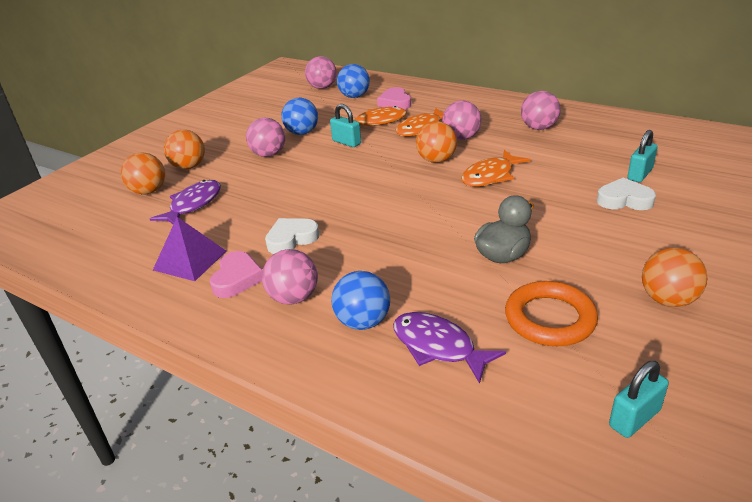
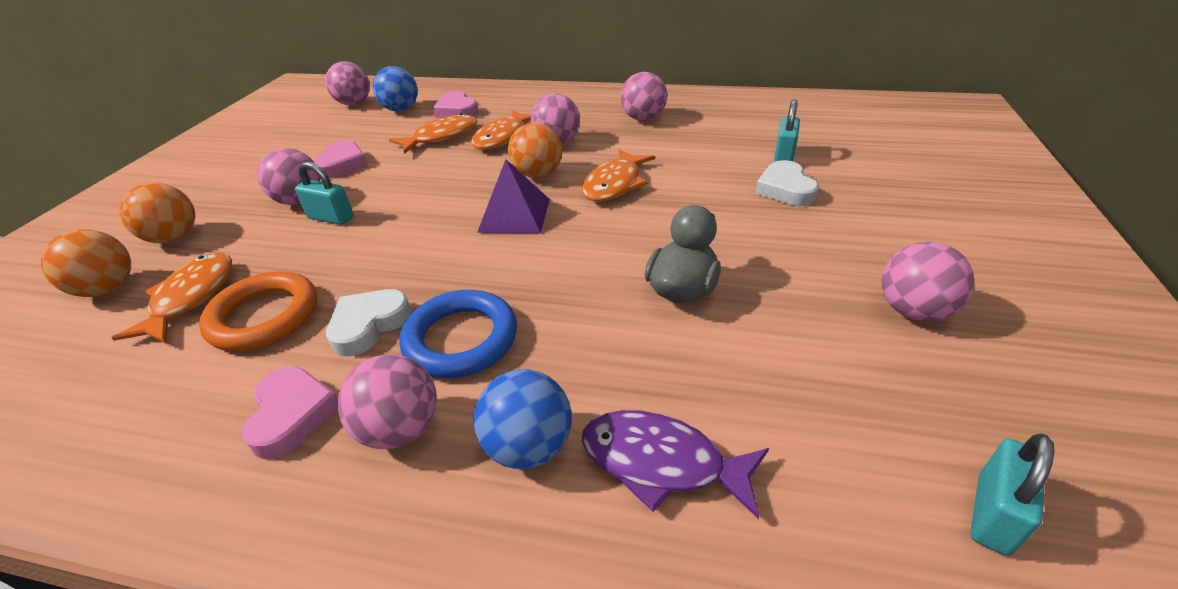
camera: 20 degrees left, 5 degrees up
(190, 260) = (200, 398): purple pyramid -> purple pyramid (514, 215)
(193, 205) = (191, 298): purple fish -> orange fish
(302, 133) = (342, 164): blue ball -> pink heart
(344, 257) = (461, 339): none -> blue ring
(346, 142) = (409, 168): turquoise padlock -> turquoise padlock (331, 218)
(550, 318) = (790, 373): orange ring -> orange ring (264, 317)
(624, 200) = (785, 189): white heart -> white heart turned 90 degrees counterclockwise
(668, 300) = (913, 311): orange ball -> pink ball

